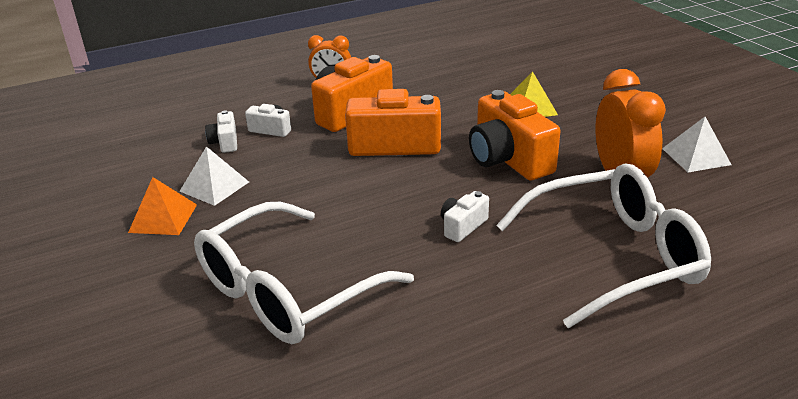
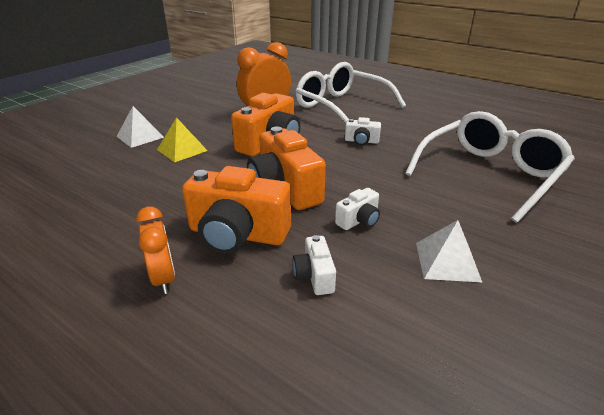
camera: 120 degrees left, 0 degrees up
(163, 218) = (522, 267): orange pyramid -> none
(225, 142) = (372, 301): white camera -> white camera (359, 220)
(287, 291) = (489, 174): white glasses -> white glasses turned 60 degrees counterclockwise
(696, 156) = (225, 100): white pyramid -> white pyramid (140, 137)

